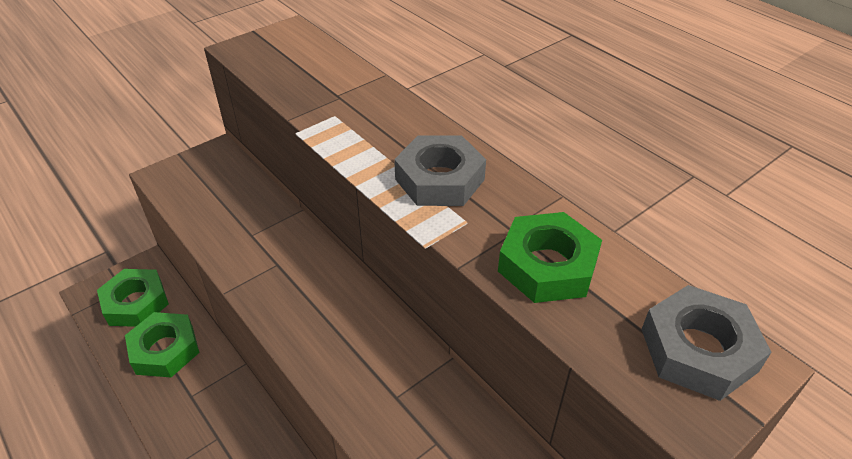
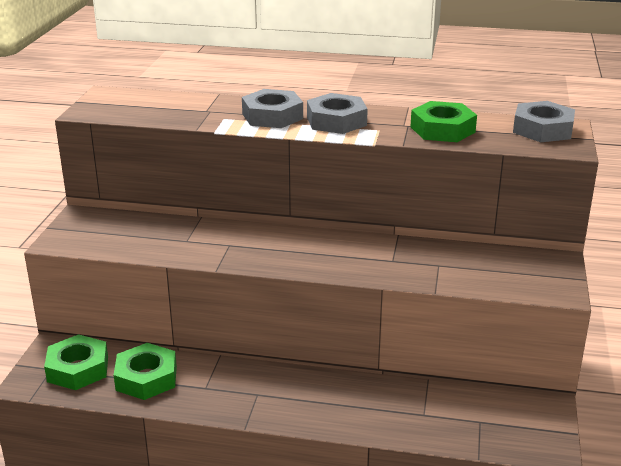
camera: 40 degrees left, 15 degrees down
(385, 136) = (272, 116): none -> grey nut

